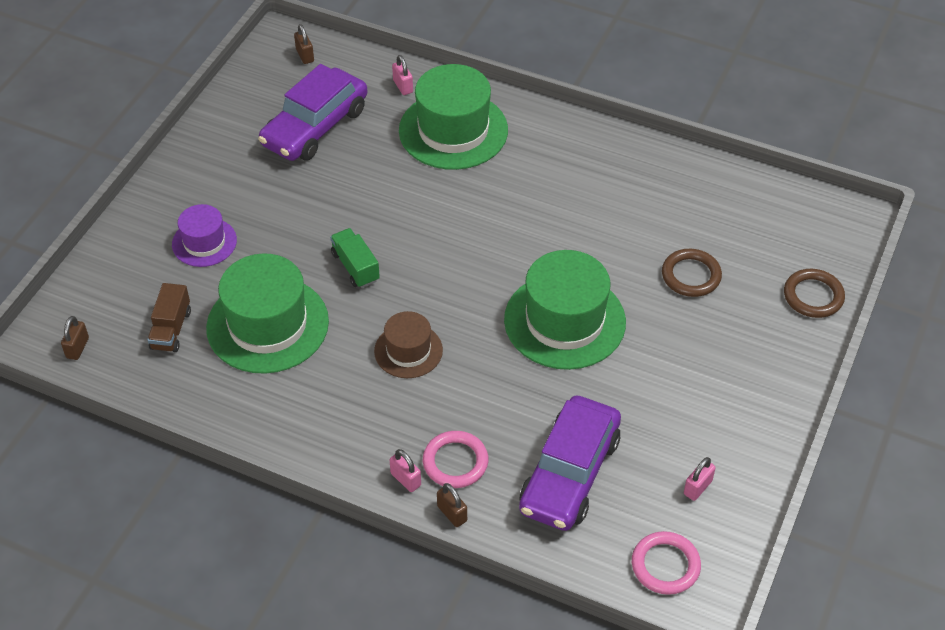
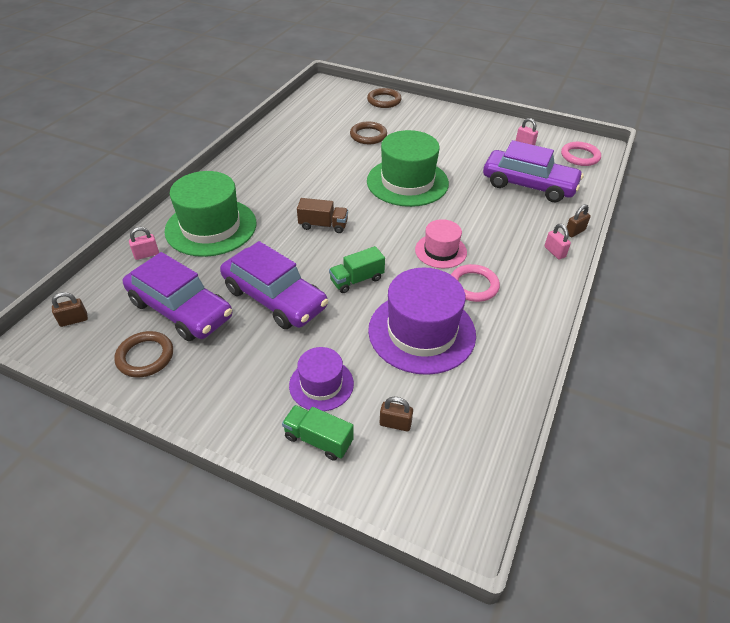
camera: 90 degrees left, 5 degrees down
(77, 348) = (465, 484): brown padlock -> brown padlock (395, 423)
(141, 243) = (318, 440): none -> green truck
(171, 329) = (433, 402): brown truck -> brown truck (323, 225)
(253, 113) = (145, 356): none -> brown ring
(267, 324) = (421, 332): green hat -> purple hat
(328, 197) = (274, 298): none -> purple car
(405, 479) = (554, 252): pink padlock -> pink padlock turned 75 degrees counterclockwise
(408, 351) = (440, 251): brown hat -> pink hat
(455, 462) = (533, 230): pink ring -> pink ring (473, 285)

